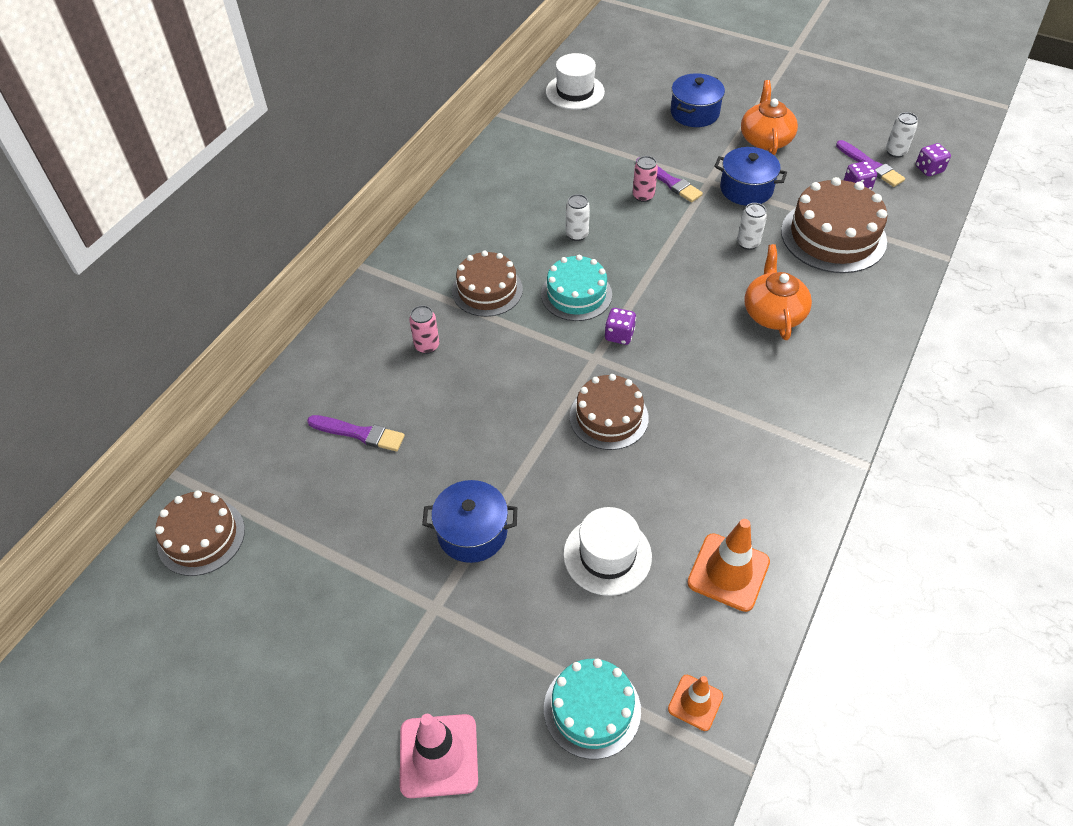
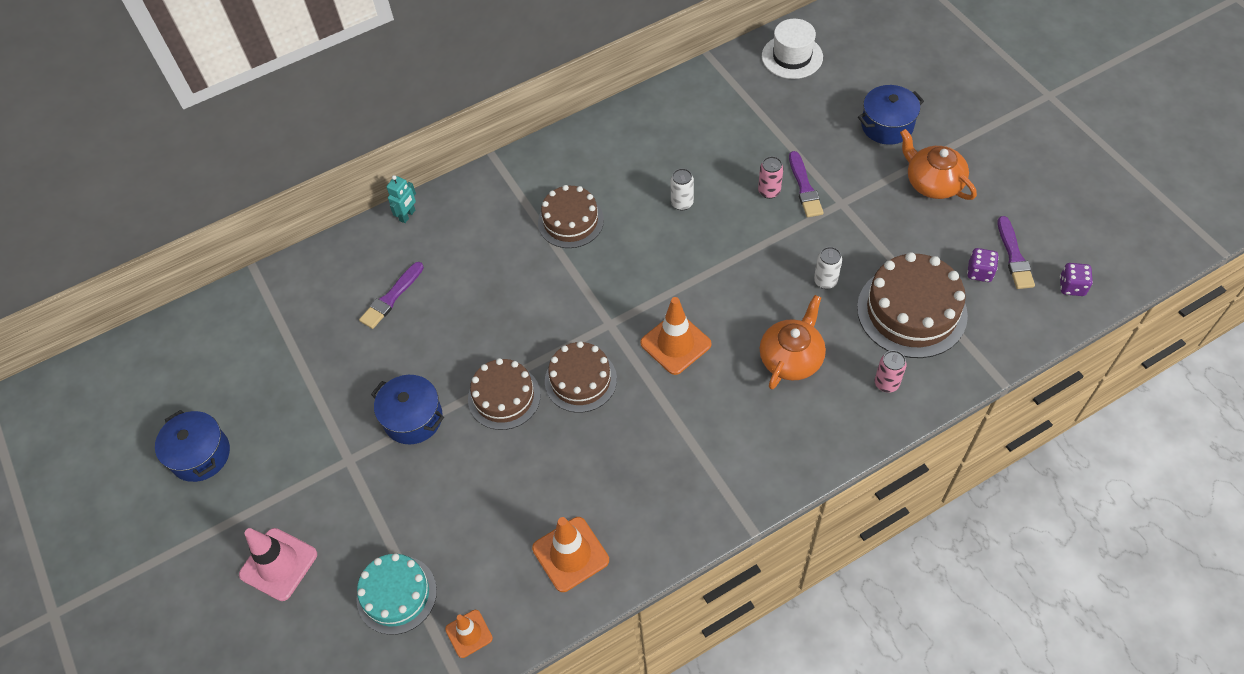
camera: 35 degrees right, 5 degrees up
(201, 537) = (239, 322): brown cake -> brown cake (504, 397)
(317, 353) = (407, 215): none -> turquoise robot
(359, 433) = (391, 297): purple brush -> purple brush turned 75 degrees clockwise
(427, 346) = (489, 248): pink can -> pink can (886, 383)
(576, 294) = (638, 259): turquoise cake -> none
(607, 555) = (493, 490): white hat -> none
(619, 335) = (644, 313): purple dice -> none
(667, 347) = (675, 344): none -> orange traffic cone
(746, 189) = (869, 226): blue pot -> blue pot (200, 455)
(765, 139) = (932, 183): orange teapot -> orange teapot turned 75 degrees counterclockwise
(895, 152) = (1053, 253): white can -> none

